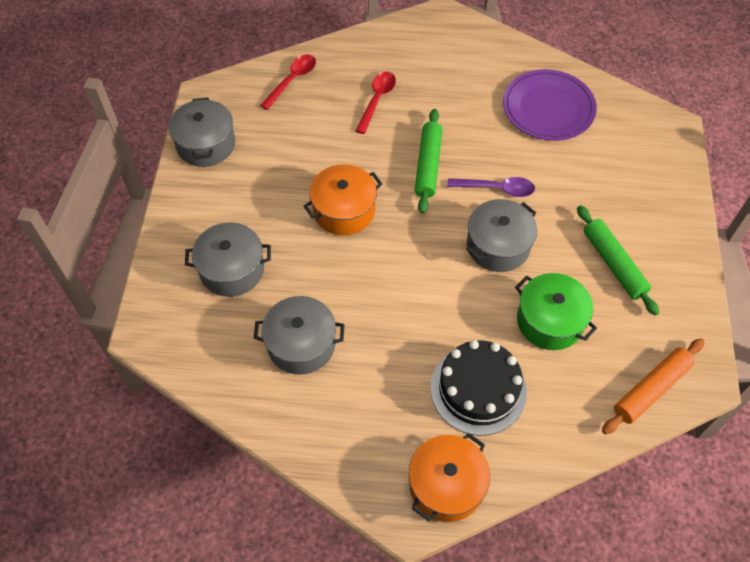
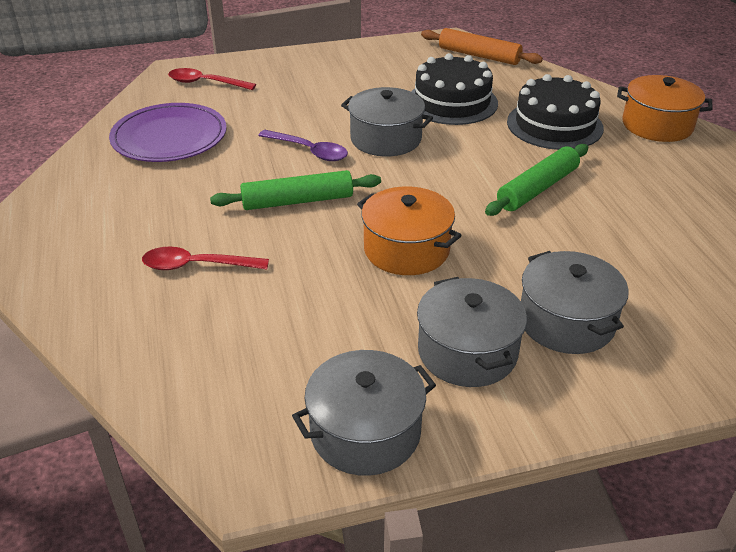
camera: 110 degrees left, 20 degrees down
(292, 80) = (179, 367): red spoon -> red spoon (206, 83)
(301, 344) = (611, 235): grey pot -> grey pot (467, 352)
(496, 189) = (309, 151): purple spoon -> purple spoon turned 135 degrees clockwise
(550, 321) = (452, 102): green pot -> black cake
(613, 264) = (365, 81): green rolling pin -> green rolling pin (537, 189)

